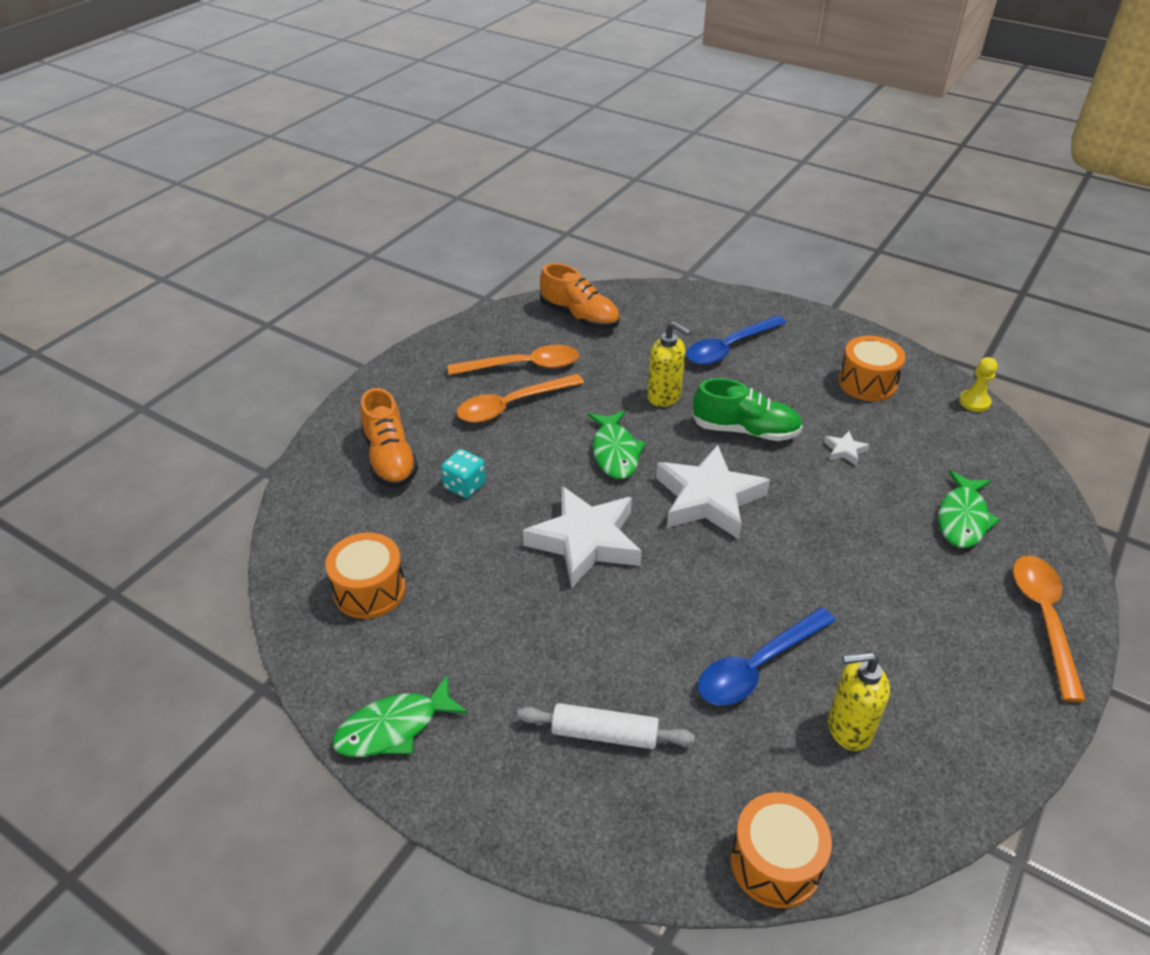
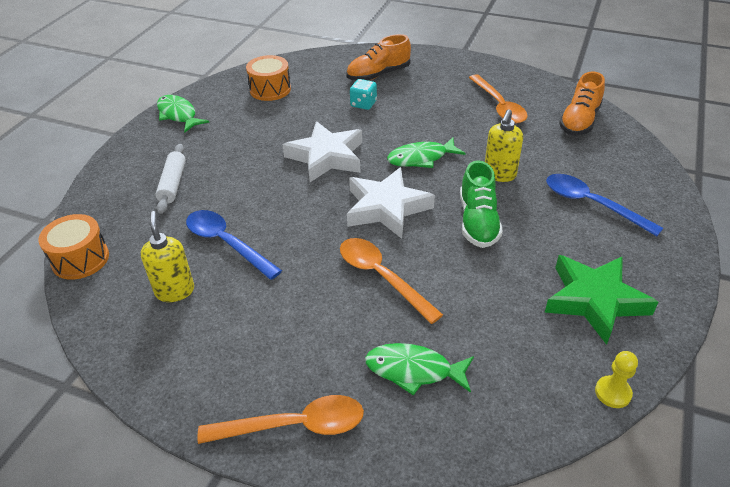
camera: 80 degrees right, 0 degrees up
(511, 405) = (451, 108): orange spoon -> orange spoon (381, 277)
(844, 451) = (478, 285): white star -> none
(867, 383) = (594, 300): orange drum -> green star

